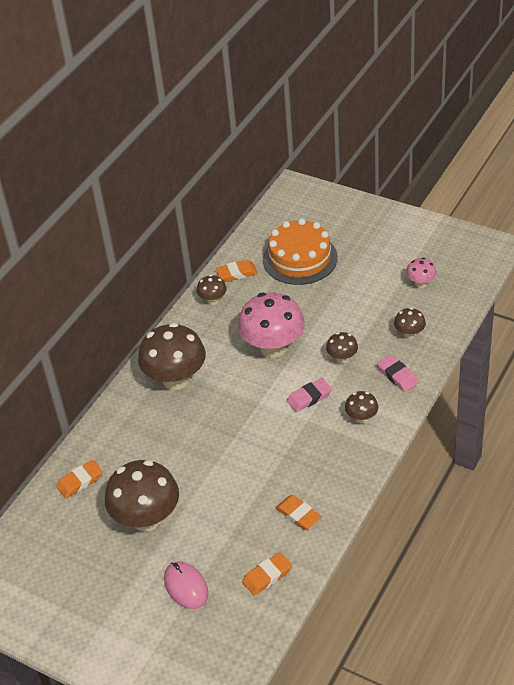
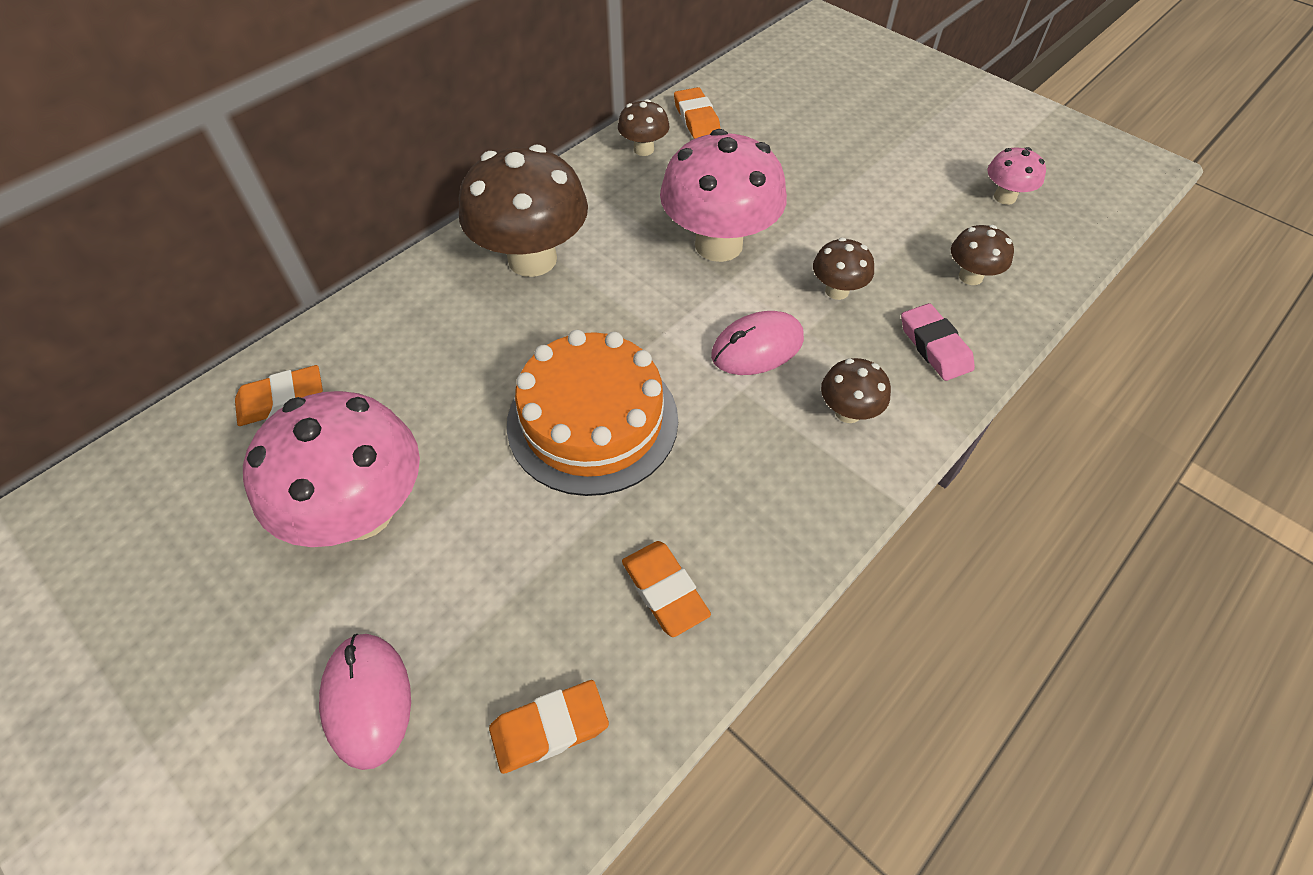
camera: 10 degrees right, 10 degrees up
(147, 519) = (362, 512): brown mushroom -> pink mushroom
(237, 273) = (696, 118): orange eraser -> orange eraser turned 75 degrees clockwise
(300, 258) = (805, 118): orange cake -> orange cake (592, 421)
(309, 397) = (757, 347): pink eraser -> pink mouse

